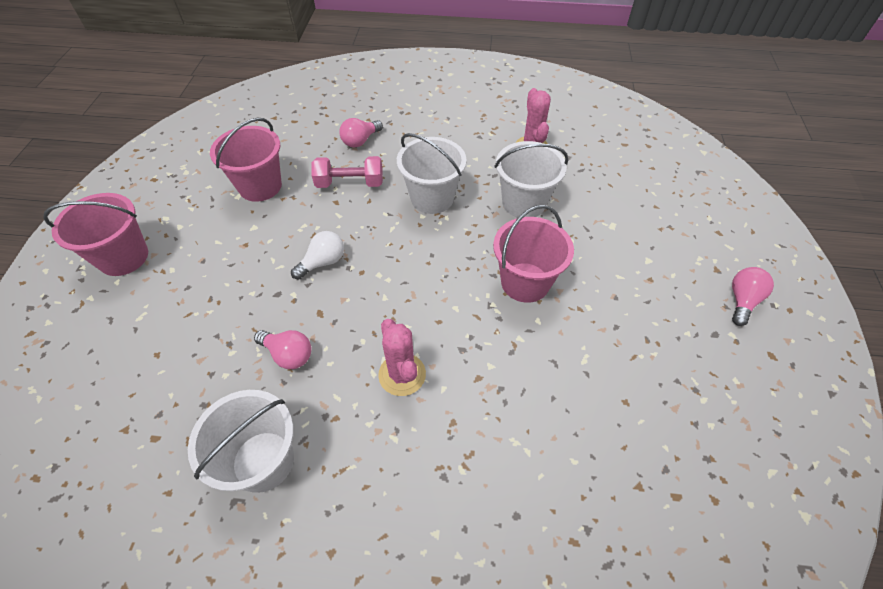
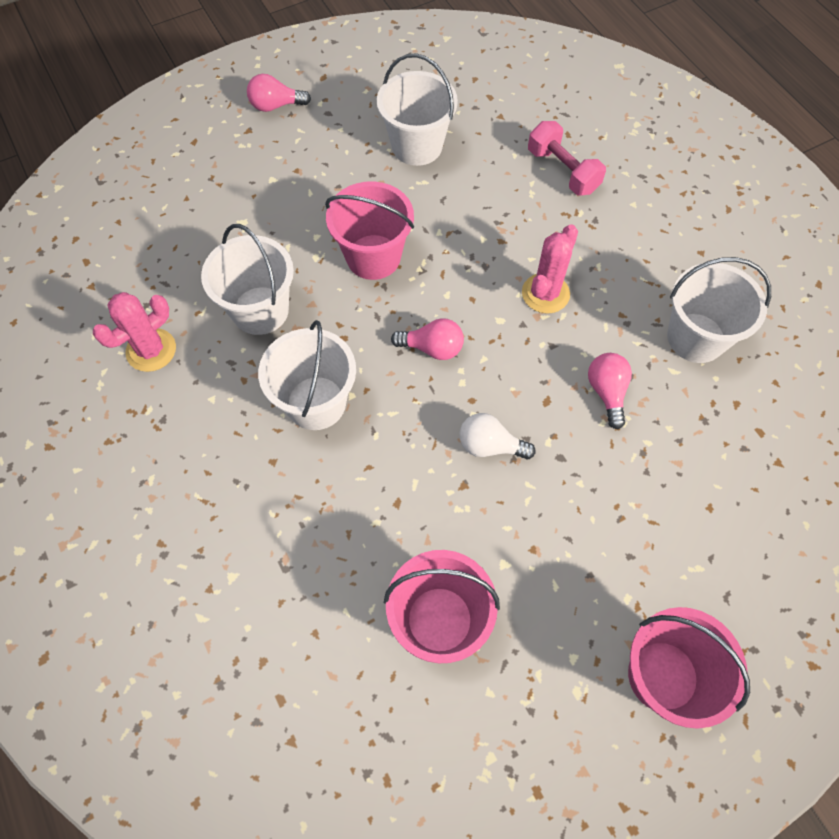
camera: 125 degrees left, 10 degrees up
(350, 183) = (355, 511): pink dumbbell -> pink dumbbell (562, 171)
(360, 141) = (265, 562): pink light bulb -> pink light bulb (432, 348)
(633, 380) = (417, 146): none -> white bucket

